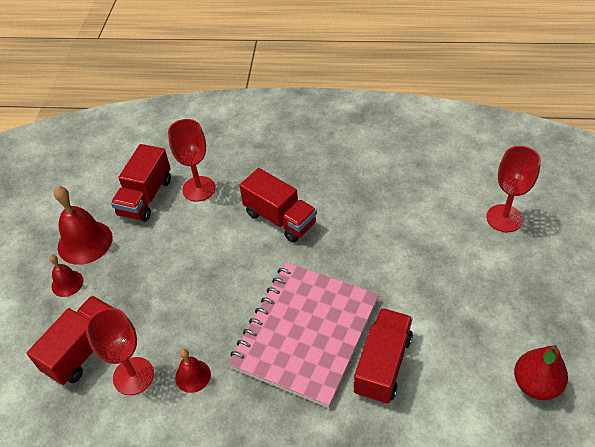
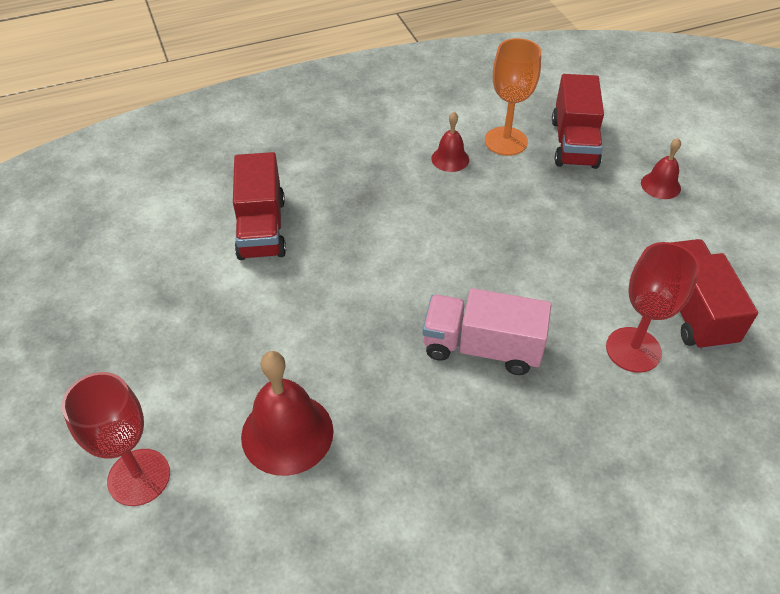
camera: 150 degrees right, 0 degrees up
(85, 242) = (696, 229): red bell -> red bell (287, 433)
(133, 376) = (506, 141): red goblet -> orange goblet
(280, 219) = (482, 347): red truck -> pink truck
(305, 333) = (360, 228): pink notebook -> none
(535, 384) = (86, 265): red pear -> none

